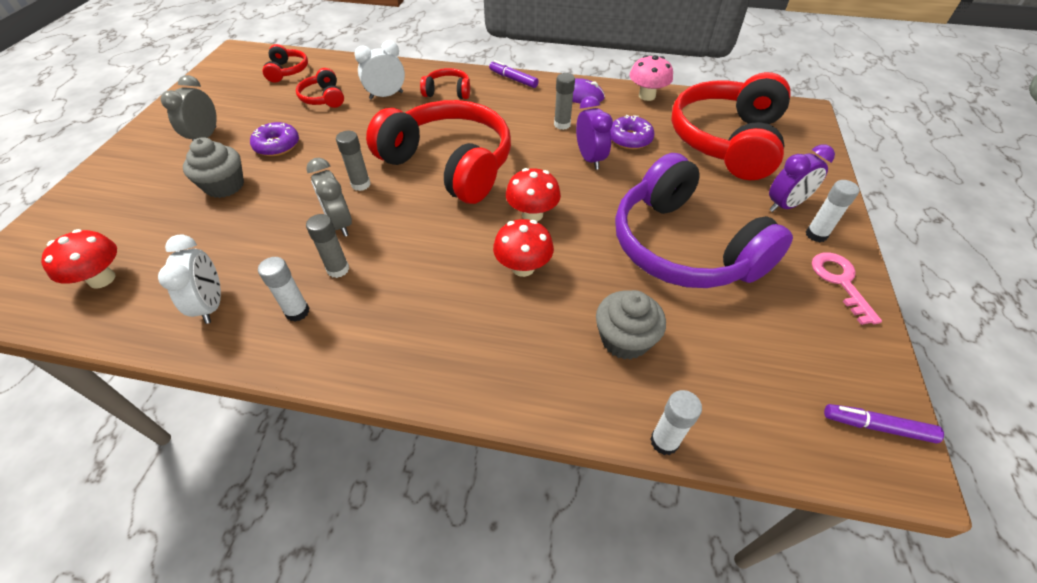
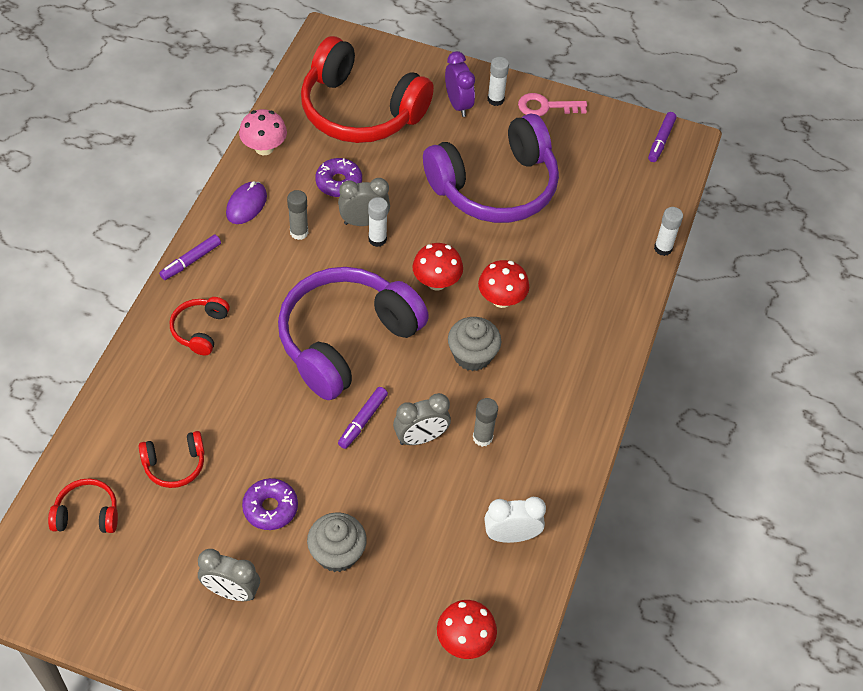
camera: 85 degrees left, 5 degrees up
(297, 312) = (528, 466): white glue stick -> white glue stick (377, 239)
(361, 184) = (362, 421): grey glue stick -> purple marker
(386, 95) = (189, 395): white clock -> none
(449, 164) = (346, 340): red headphones -> purple headphones
(590, 159) = (364, 222): purple clock -> grey clock
(624, 339) = (582, 249): grey cupcake -> grey cupcake (472, 355)

